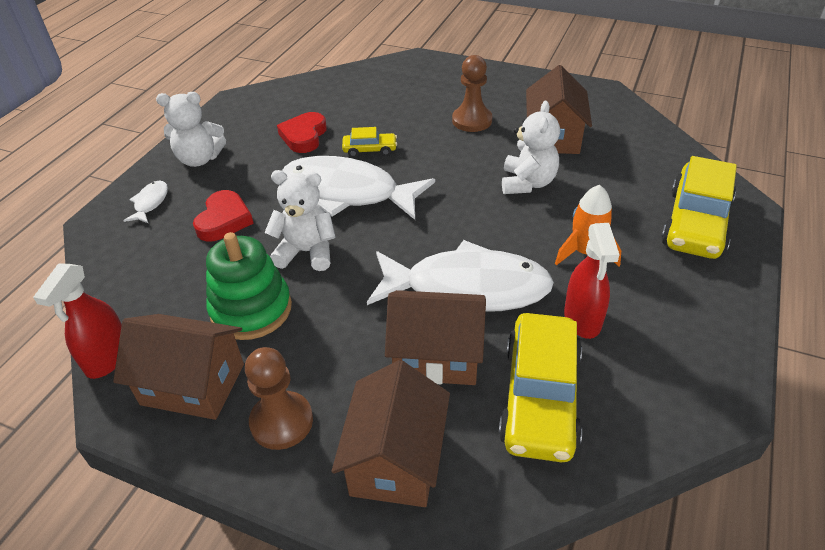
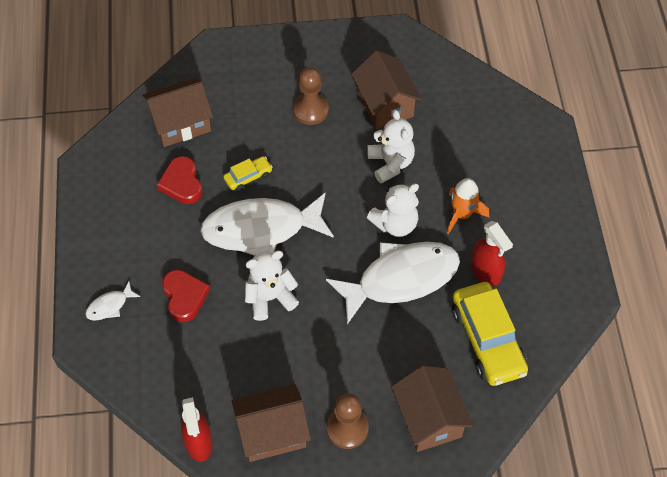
camera: 30 degrees left, 15 degrees up
(150, 203) = (109, 306): white fish -> white fish turned 105 degrees counterclockwise
(199, 159) = (111, 245): white teddy bear -> white teddy bear (395, 224)
(251, 309) = (267, 362): green stacking toy -> none
(437, 356) = (411, 340): brown house -> brown house (181, 123)
(695, 223) = (522, 156): yellow car -> none

